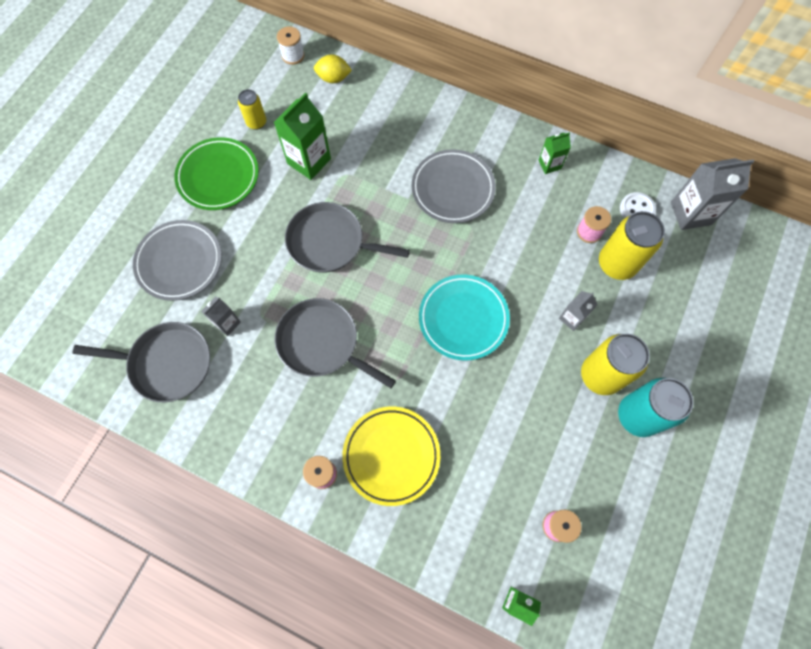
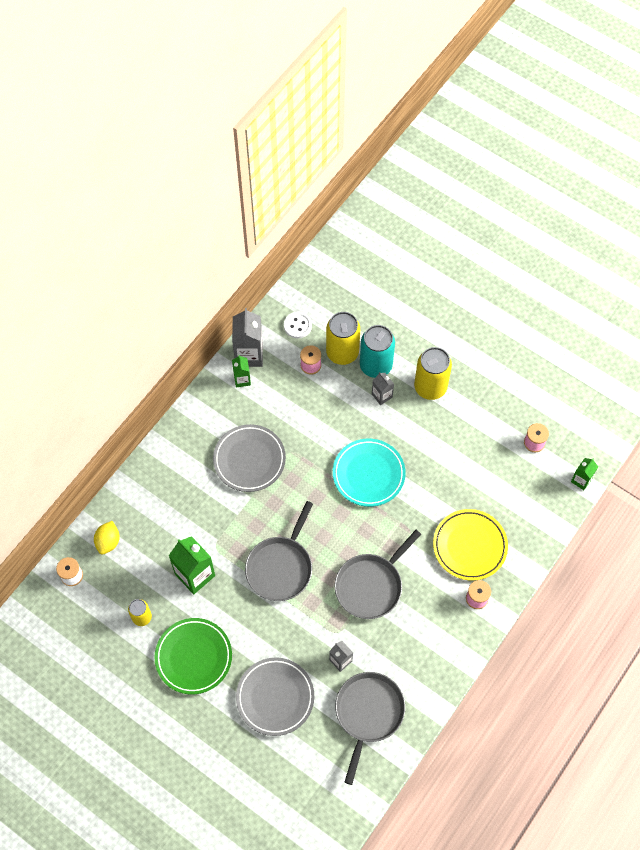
camera: 80 degrees left, 5 degrees down
(637, 416) = (464, 370): turquoise can -> turquoise can (375, 365)
(690, 213) = (309, 289): grey carton -> grey carton (249, 354)

